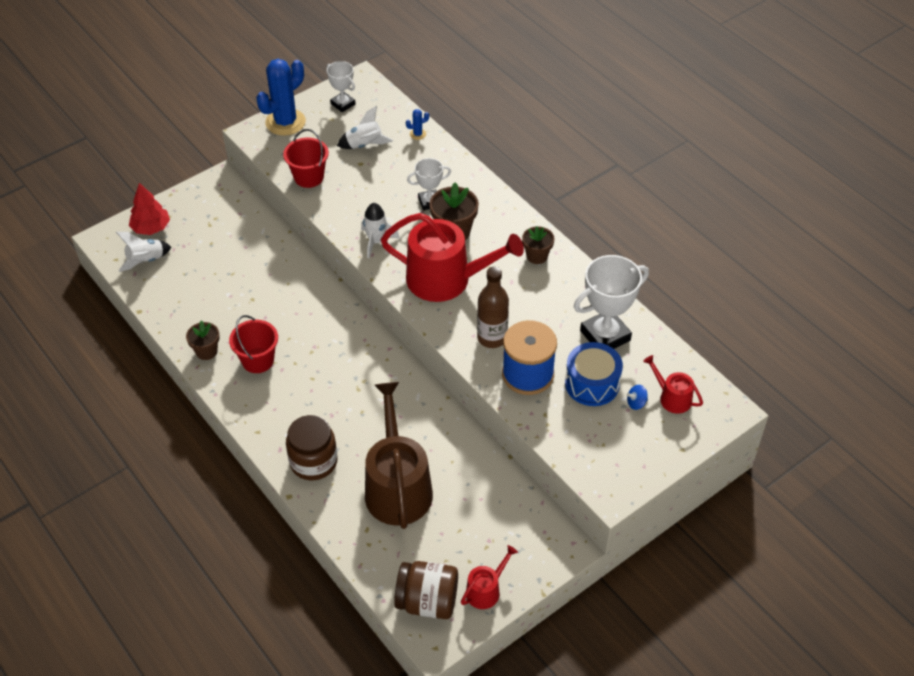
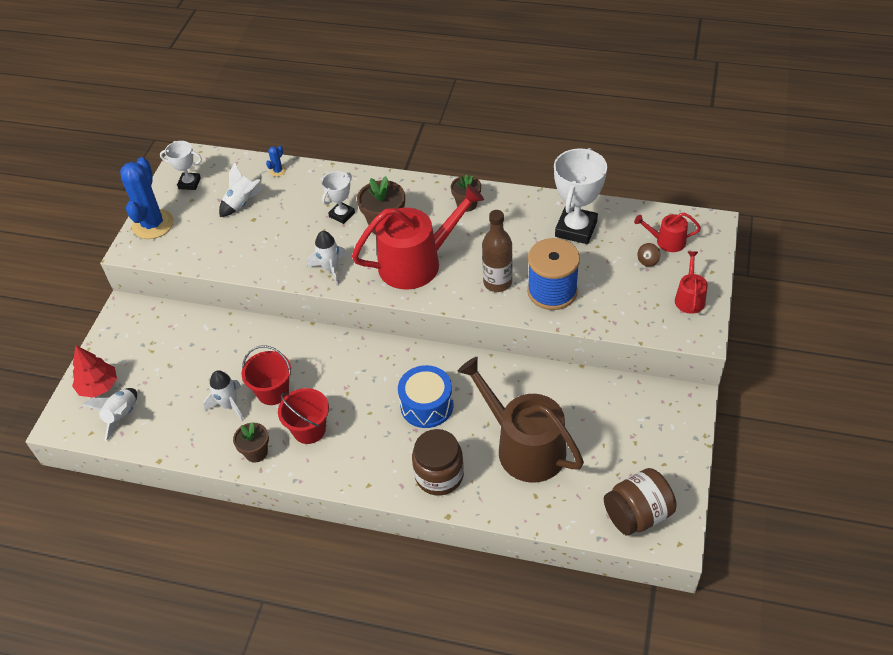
camera: 35 degrees left, 0 degrees up
(222, 303) = (229, 405): none -> white rocket
(309, 177) = (220, 254): red bucket -> red bucket (273, 391)
(486, 590) = (668, 473): red watering can -> red watering can (689, 298)
(592, 384) = (603, 268): blue drum -> blue drum (427, 405)
(636, 403) = (648, 261): blue spinning top -> brown spinning top

